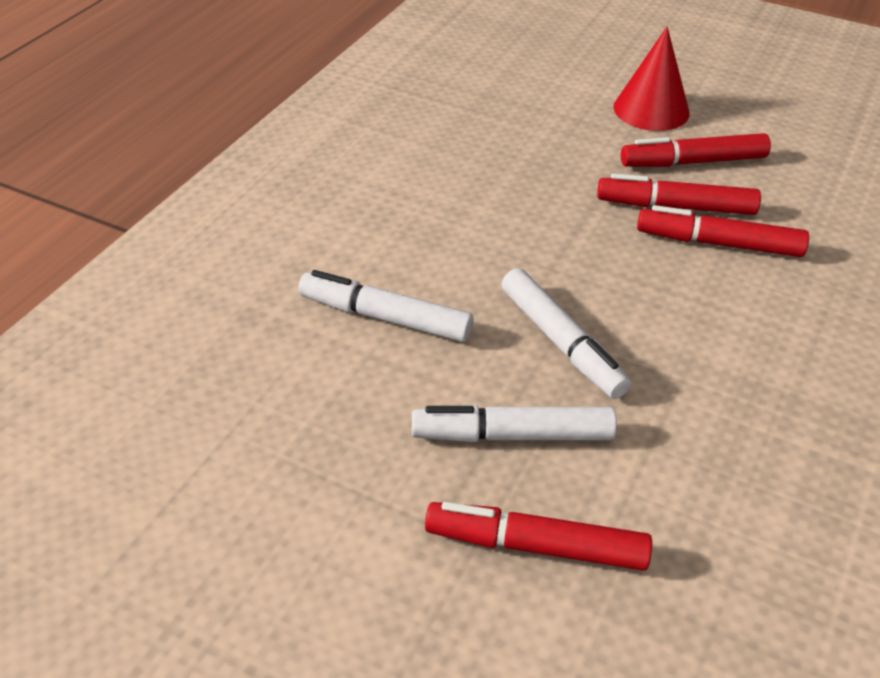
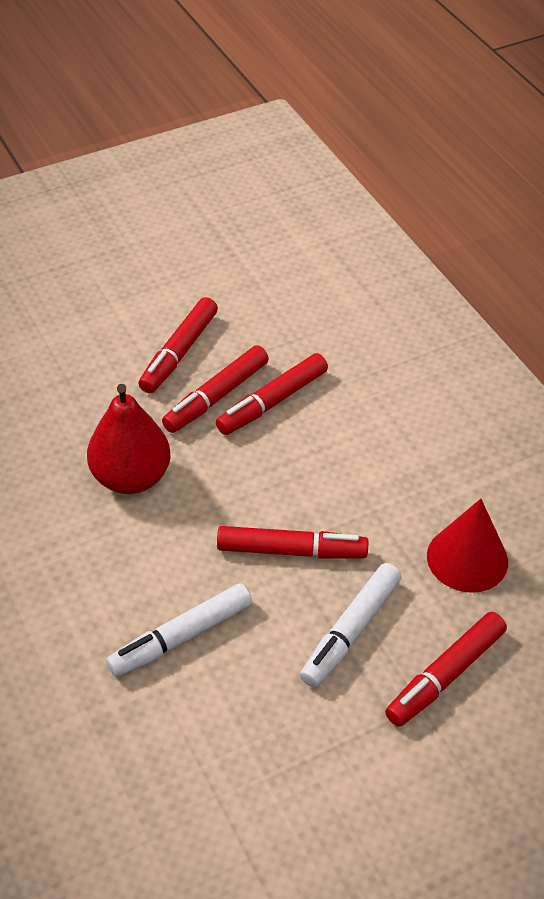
camera: 55 degrees left, 5 degrees up
(523, 203) = (131, 477): none -> red pear
(561, 342) = (291, 551): white marker -> red marker
(651, 110) = (97, 331): red cone -> red cone (467, 558)

